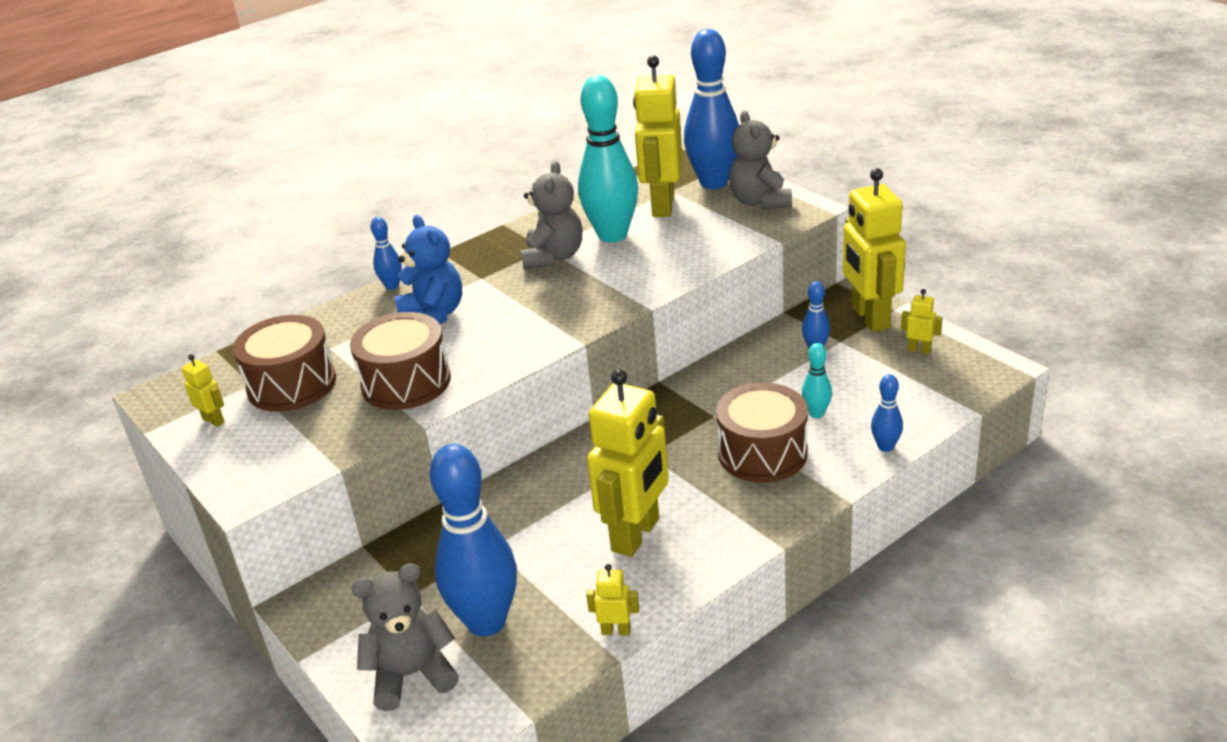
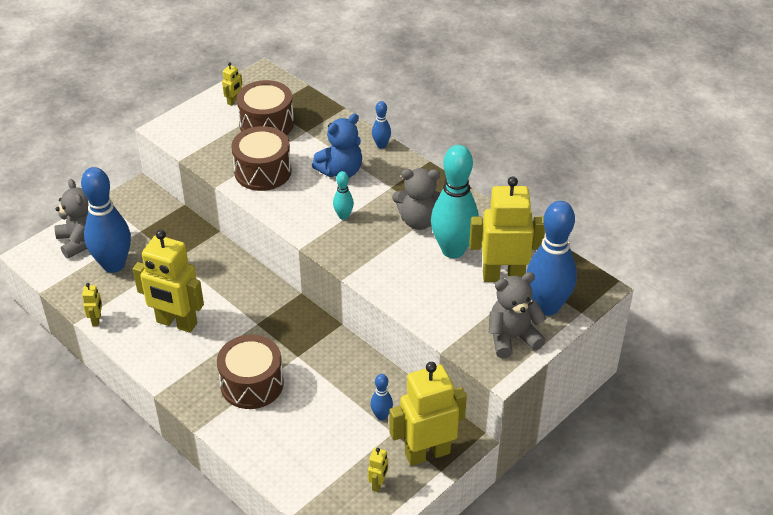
camera: 80 degrees right, 10 degrees up
(816, 413) = (296, 415): turquoise bowling pin -> turquoise bowling pin (343, 216)
(885, 447) = (252, 454): blue bowling pin -> none

